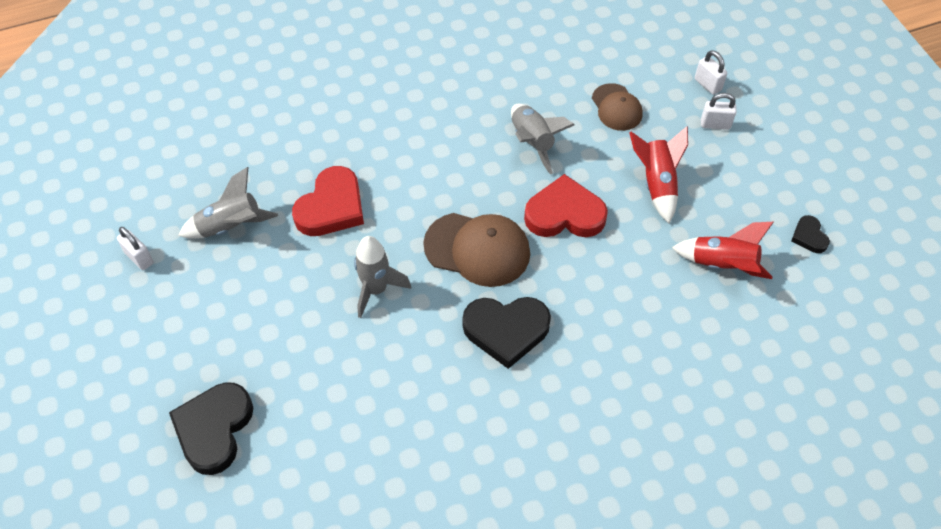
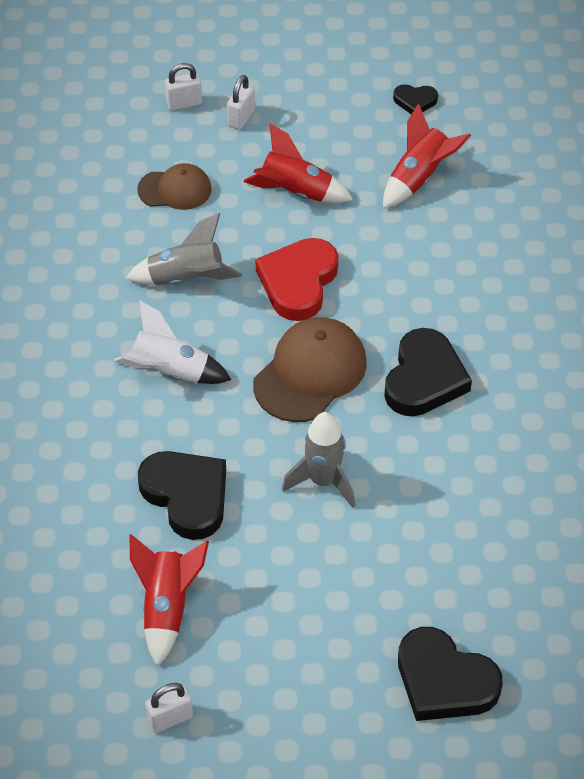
camera: 70 degrees left, 5 degrees down
(231, 226) = (167, 607): grey rocket -> red rocket
(331, 207) = (187, 496): red heart -> black heart
(440, 161) = (170, 372): none -> white rocket

